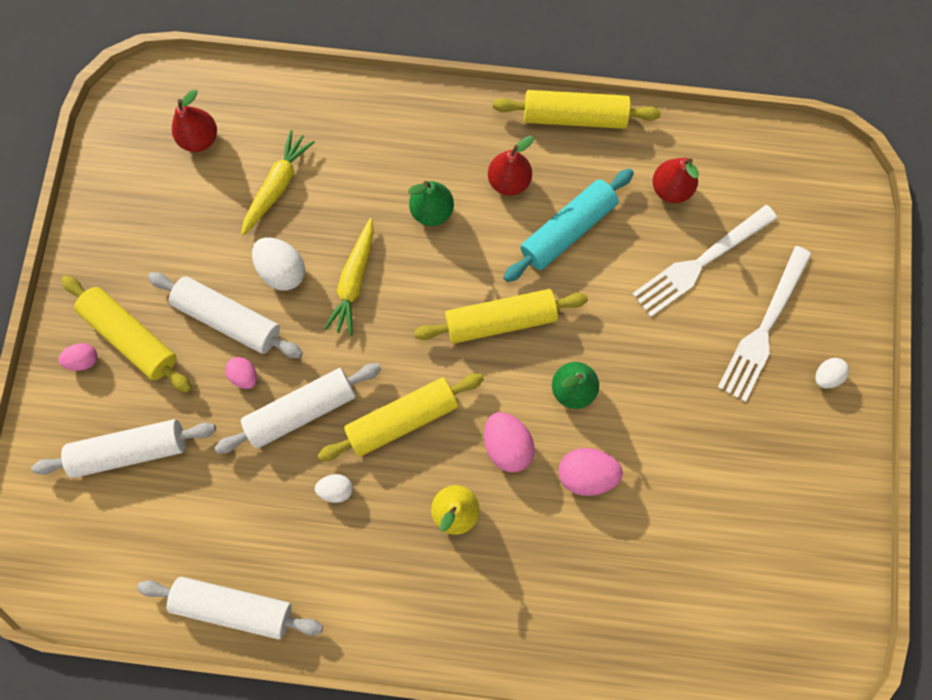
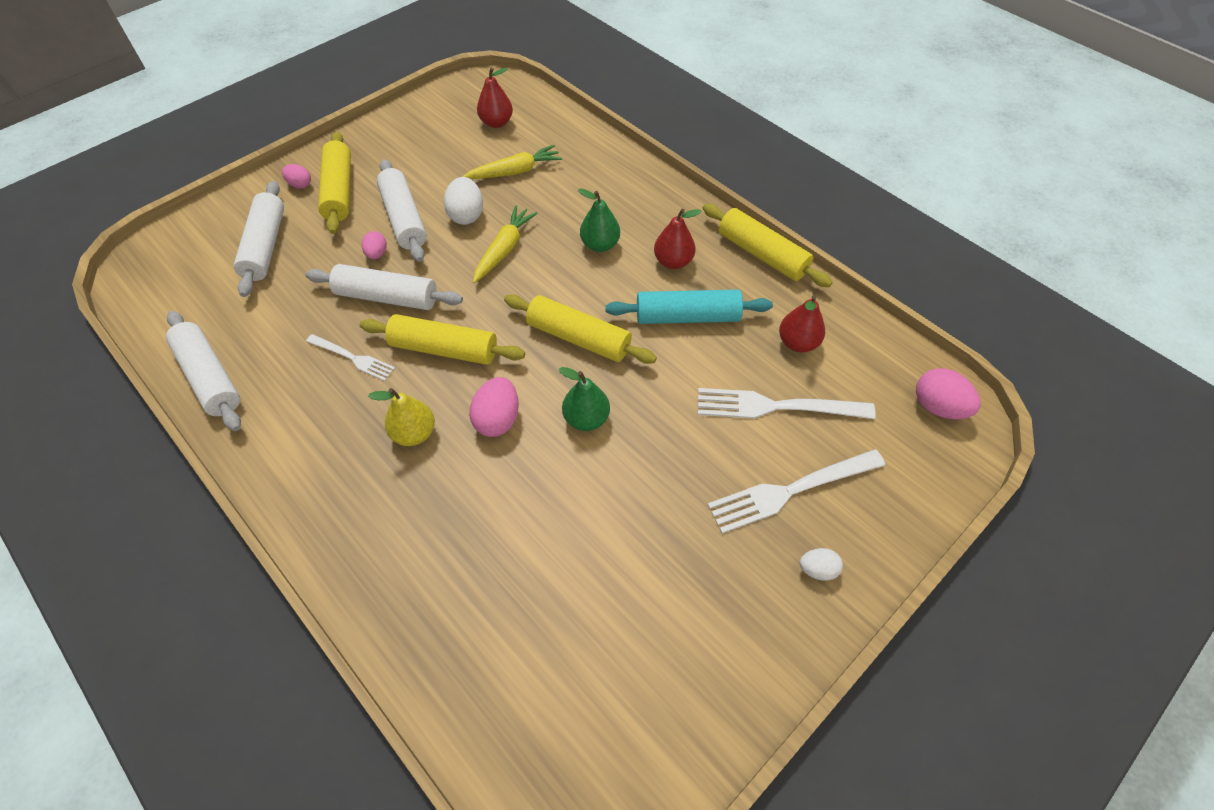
camera: 40 degrees right, 20 degrees down
(131, 450) = (265, 246): white rolling pin -> white rolling pin turned 60 degrees clockwise
(336, 489) = (353, 358): white egg -> white fork
(354, 281) = (504, 249): yellow carrot -> yellow carrot turned 150 degrees clockwise
(586, 473) = (535, 484): pink egg -> pink egg (938, 407)

